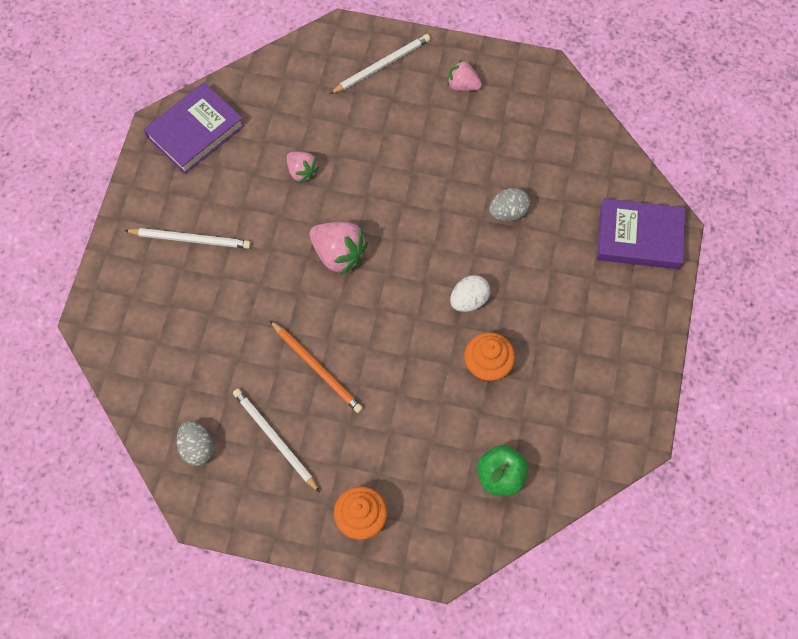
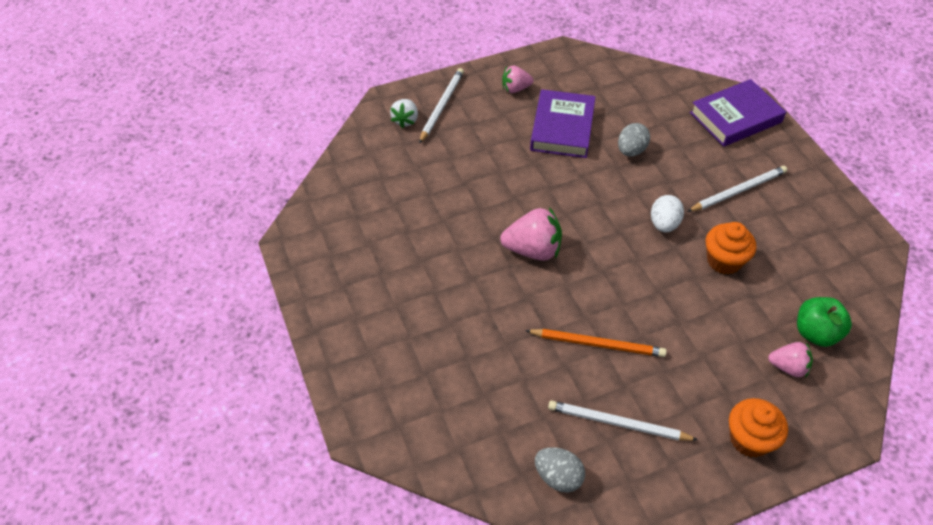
camera: 35 degrees left, 15 degrees down
(190, 239) = (396, 310): white pencil -> white pencil (738, 191)
(195, 131) = (327, 227): purple book -> purple book (562, 128)
(302, 171) = (446, 208): pink strawberry -> pink strawberry (788, 367)
(338, 62) = (405, 120): none -> white strawberry

